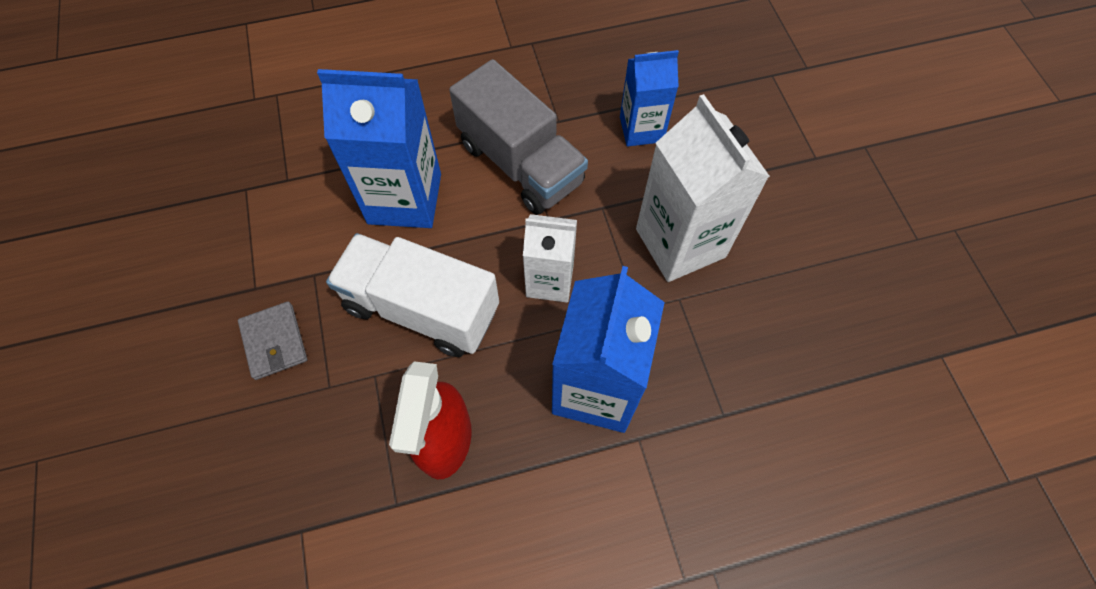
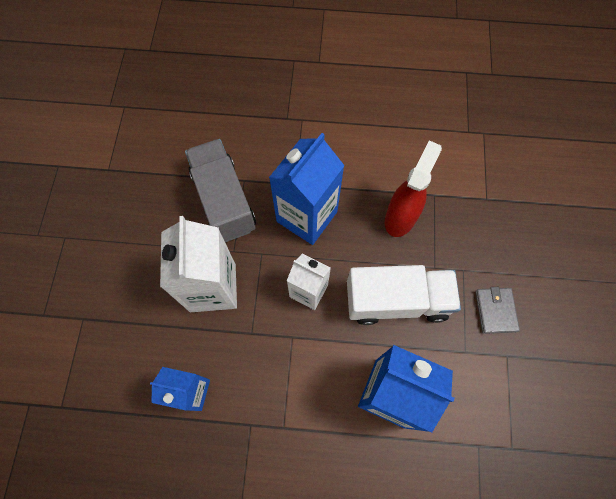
camera: 160 degrees left, 5 degrees up
(422, 308) = (396, 301): white truck -> white truck turned 45 degrees counterclockwise
(520, 163) = (295, 393): grey truck -> grey truck (224, 201)

